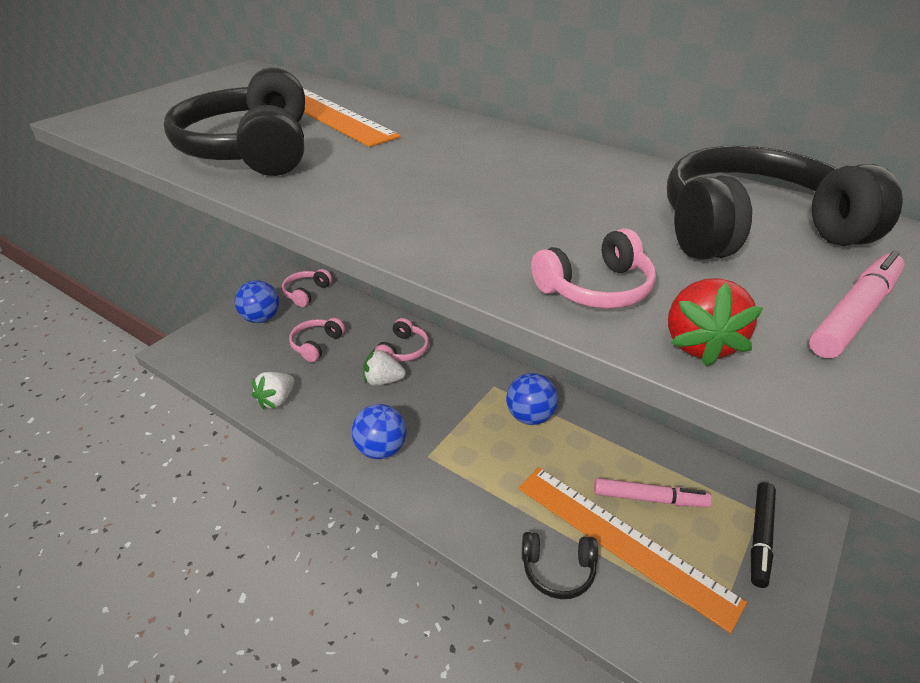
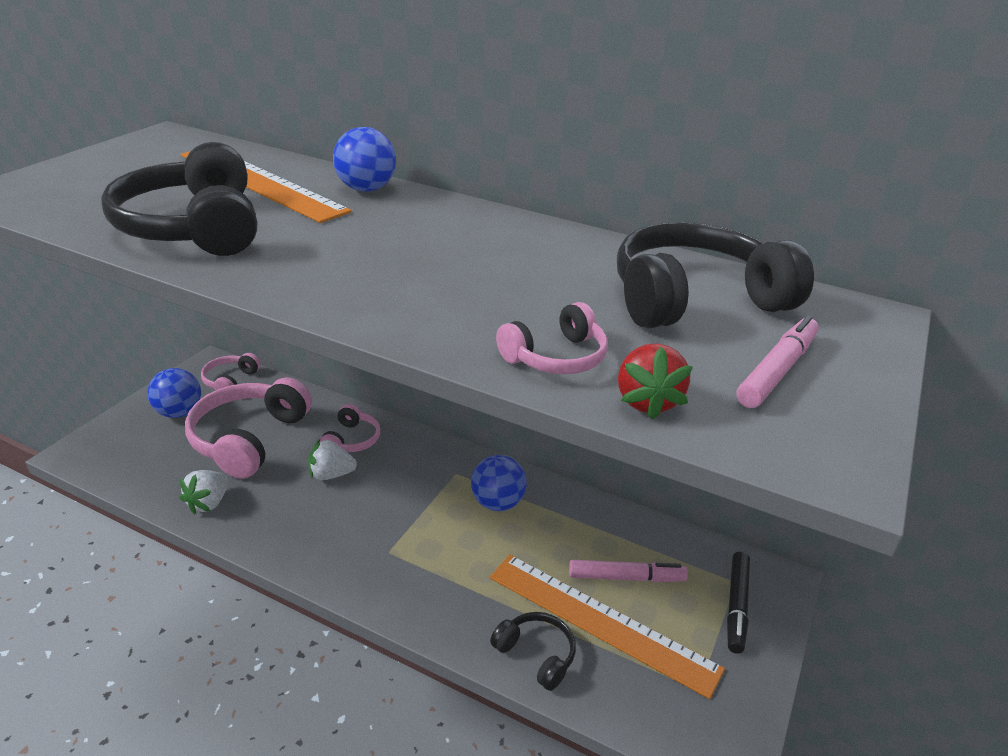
camera: 10 degrees left, 5 degrees down
(316, 344) = (249, 439): pink headphones -> pink headphones, size x1.95
(381, 449) = (336, 548): blue ball -> blue ball (366, 189)
(558, 569) = (536, 655): black headphones -> black headphones turned 135 degrees counterclockwise

